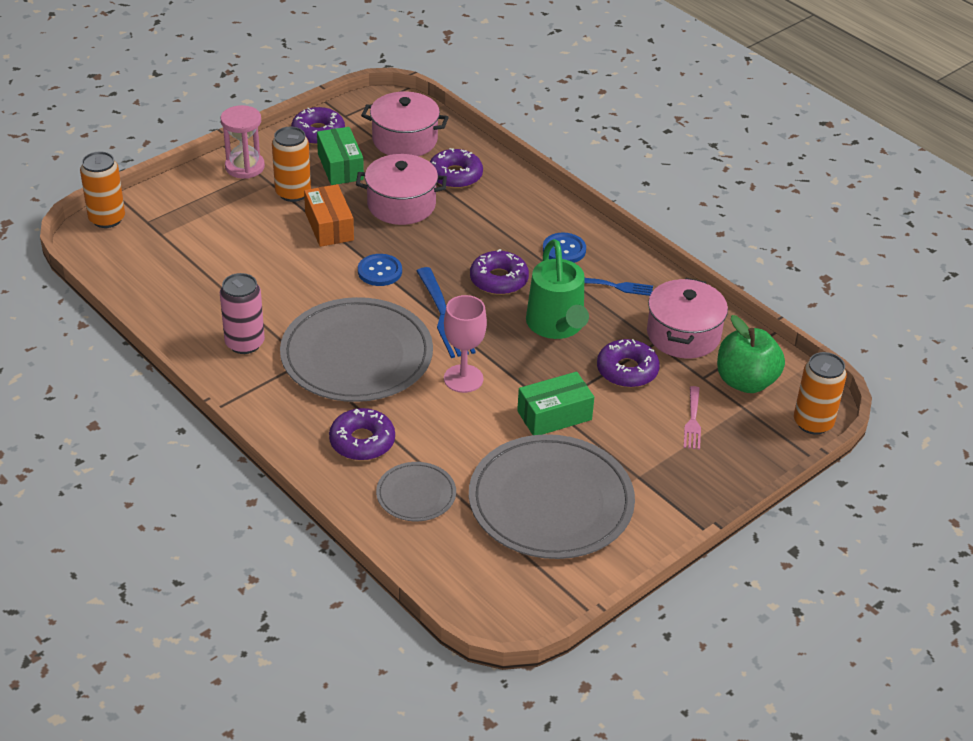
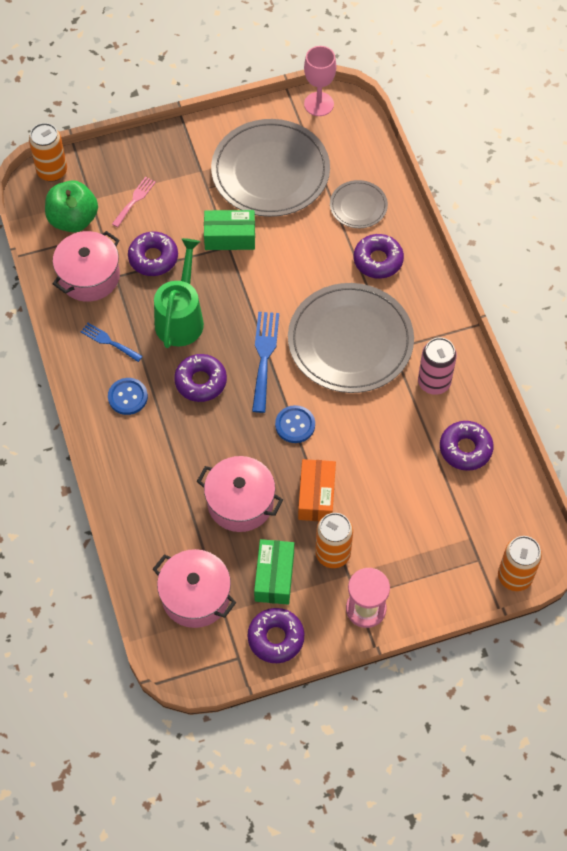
camera: 155 degrees left, 20 degrees up
(455, 175) = (172, 526): purple donut -> purple donut (465, 449)
(463, 379) = (279, 291): pink goblet -> pink goblet (319, 104)

